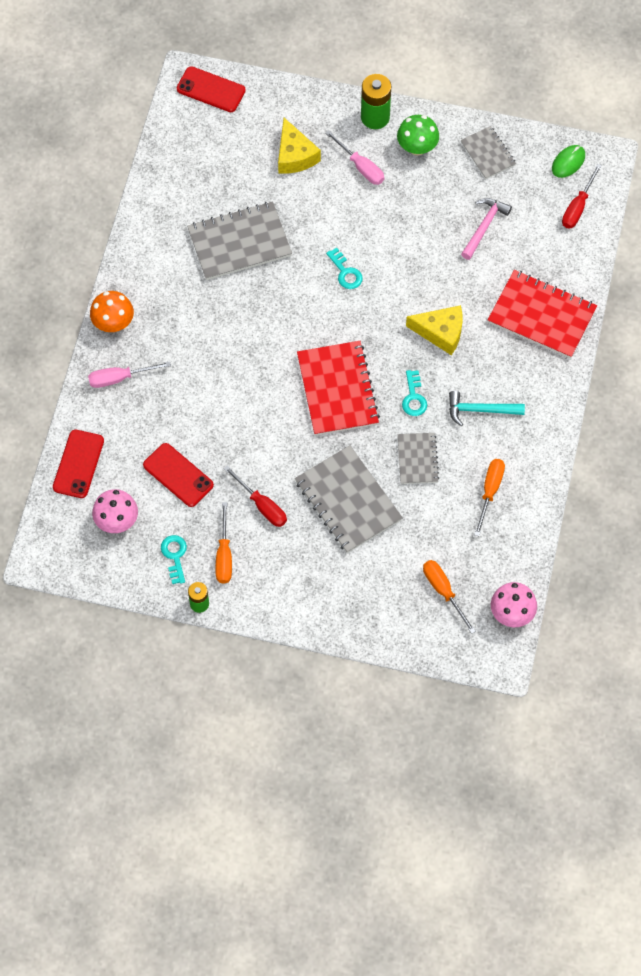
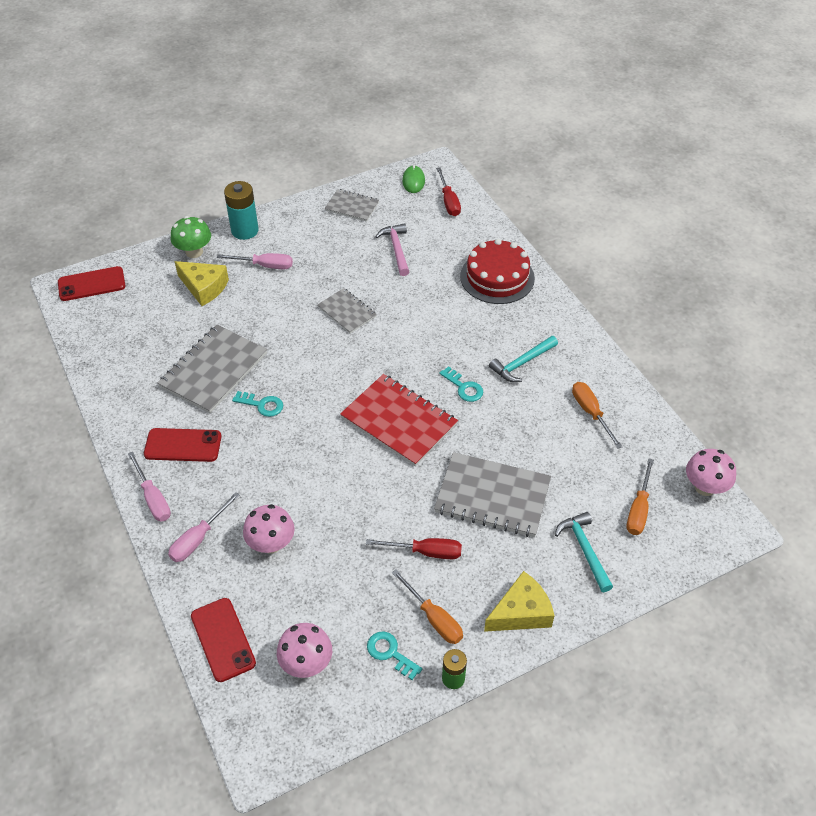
camera: 40 degrees left, 15 degrees down
(113, 323) = (153, 498): orange mushroom -> pink screwdriver
(164, 419) = (271, 543): none -> pink mushroom
(178, 475) = (327, 581): red phone -> red phone (183, 445)
(345, 272) = (322, 338): turquoise key -> turquoise key (262, 405)
(373, 589) = (584, 550): none -> turquoise hammer
(375, 117) = (245, 230): green battery -> turquoise battery
(417, 147) = (296, 231): green mushroom -> green mushroom (194, 252)
(417, 459) = (513, 428): grey notebook -> grey notebook (347, 312)
(441, 332) = (437, 332): yellow cheese -> yellow cheese (521, 612)
(443, 591) = (638, 509): orange screwdriver -> orange screwdriver turned 90 degrees counterclockwise
(541, 315) = (497, 277): red notebook -> red cake

